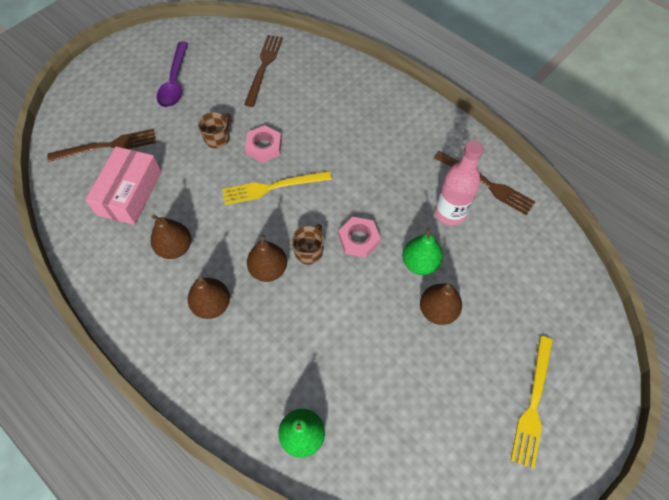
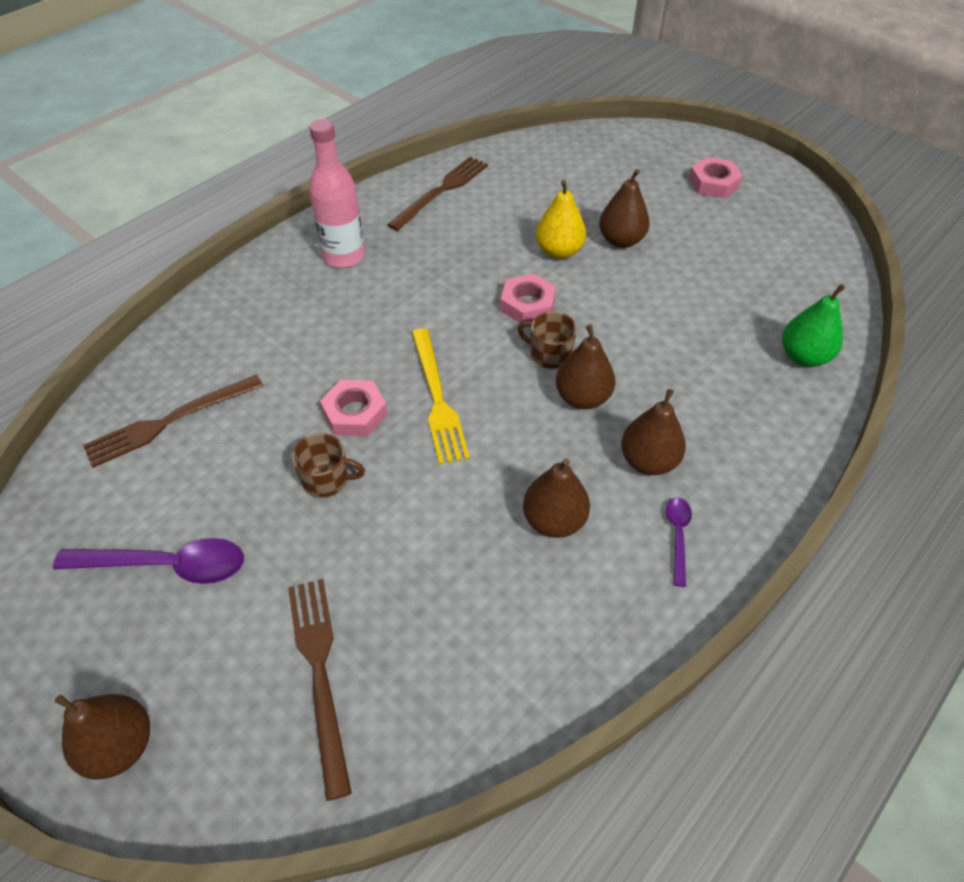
camera: 90 degrees left, 10 degrees down
(91, 83) = (120, 746): none -> brown pear
(130, 193) = (441, 609): pink box -> none
(154, 315) = (677, 536): none -> purple spoon
(217, 138) = (327, 479): brown mug -> brown mug turned 150 degrees clockwise
(264, 67) = (169, 421): brown fork -> brown fork turned 45 degrees counterclockwise
(420, 263) = (559, 251): green pear -> yellow pear
(450, 213) = (485, 222): pink bottle -> pink bottle (344, 256)
(533, 403) = (713, 183): yellow fork -> pink nut

